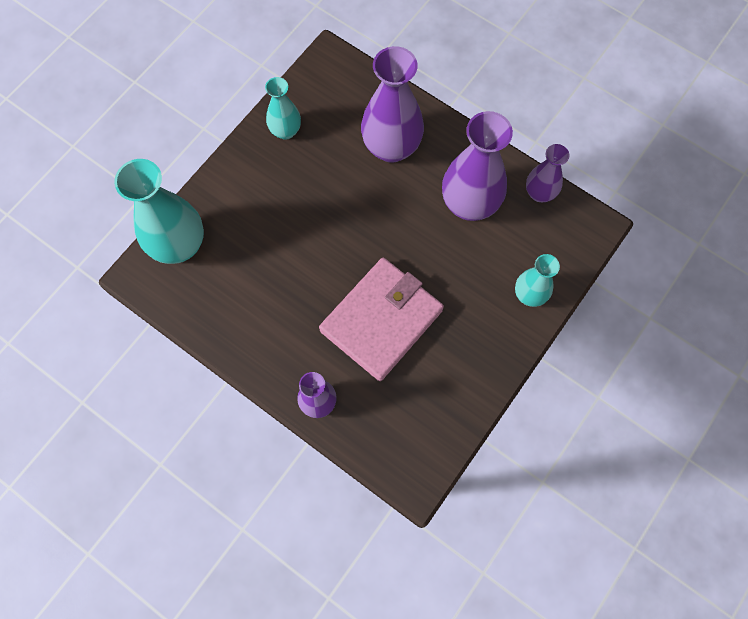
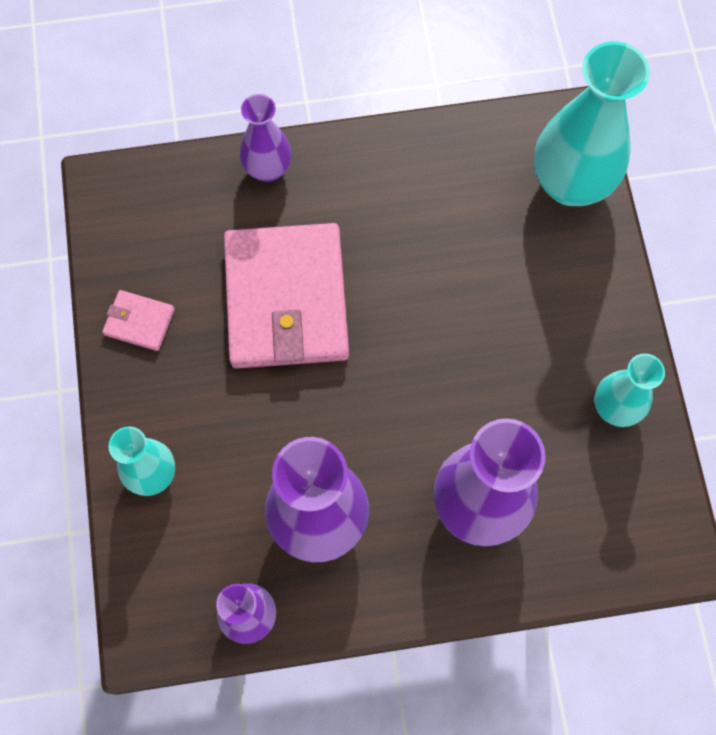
camera: 135 degrees right, 0 degrees up
(467, 379) = (139, 322): none -> pink wallet

